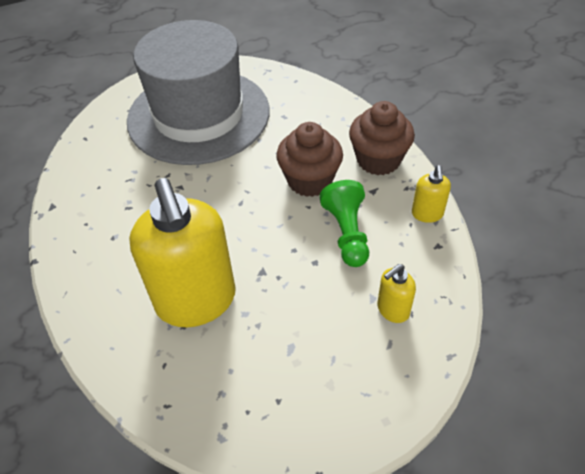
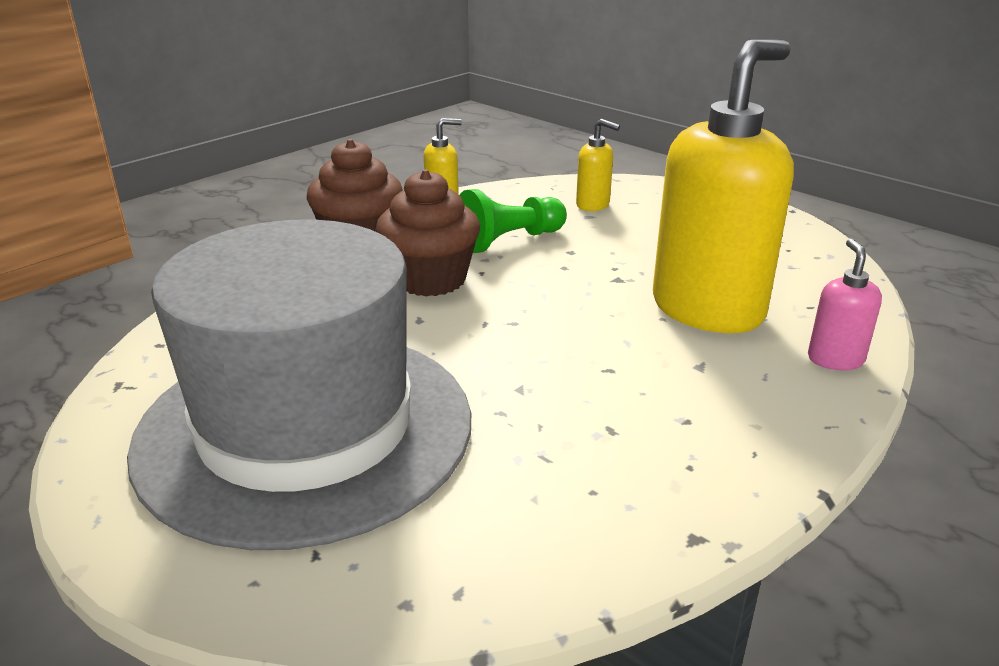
camera: 115 degrees left, 20 degrees down
(105, 335) = (835, 359): none -> pink soap dispenser

